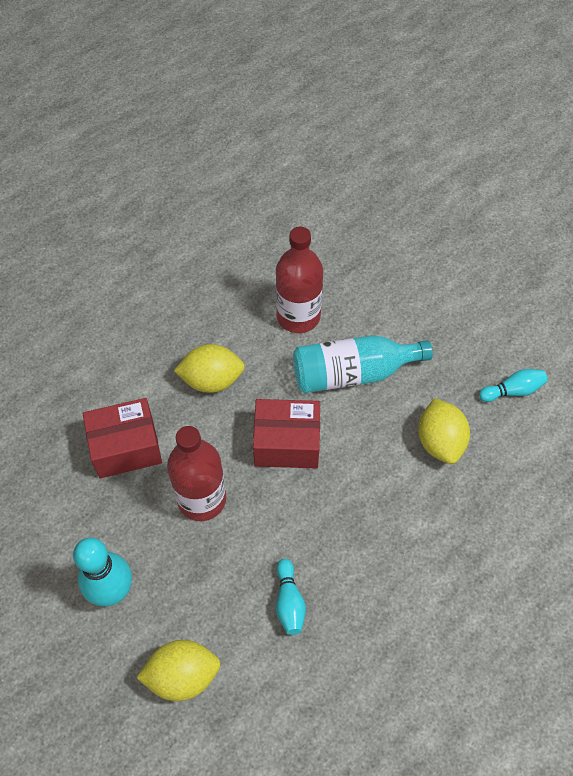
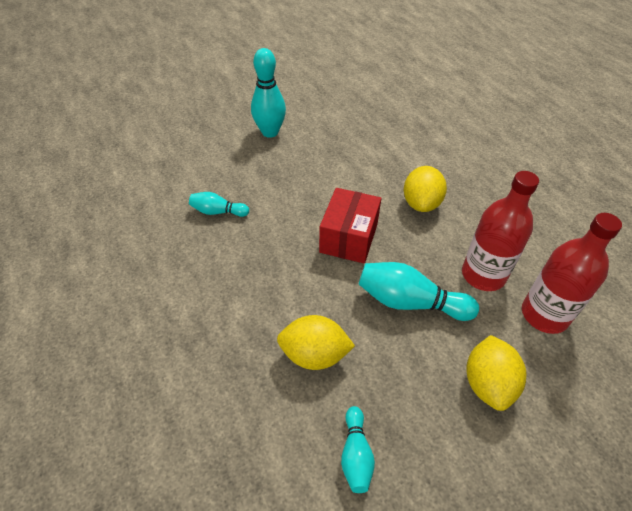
camera: 105 degrees right, 10 degrees down
(126, 447) = (372, 150): red box -> none
(182, 675) = (199, 153): yellow lemon -> yellow lemon (488, 383)
(202, 499) = (317, 181): red bottle -> red bottle (544, 315)
(352, 373) = (410, 302): turquoise bottle -> turquoise bowling pin

